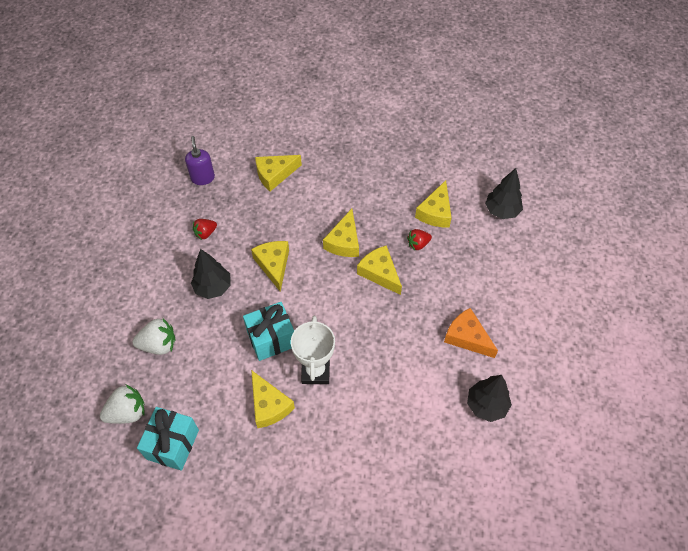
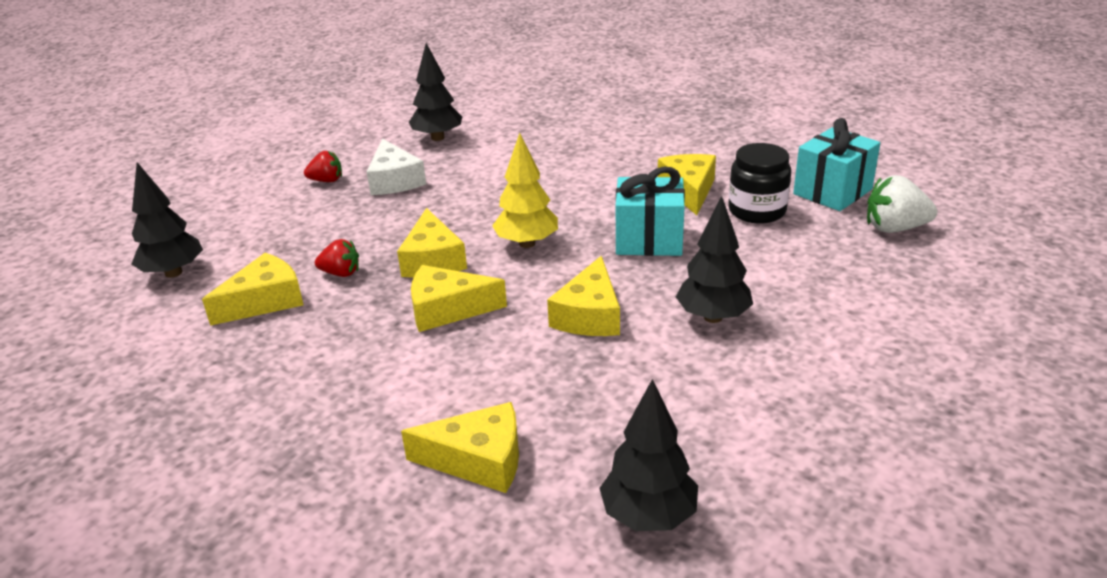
camera: 150 degrees left, 25 degrees down
(159, 344) = (832, 278): white strawberry -> none
(203, 178) = (648, 516): purple soap dispenser -> black tree
(205, 233) = (692, 400): red strawberry -> red strawberry (326, 181)
(217, 398) = (757, 211): none -> black jar
(315, 371) = (608, 200): white trophy -> none
(339, 307) = (527, 243): none -> yellow tree
(344, 242) = (447, 309): yellow cheese -> yellow cheese turned 135 degrees counterclockwise
(467, 337) = (394, 180): orange cheese -> white cheese

